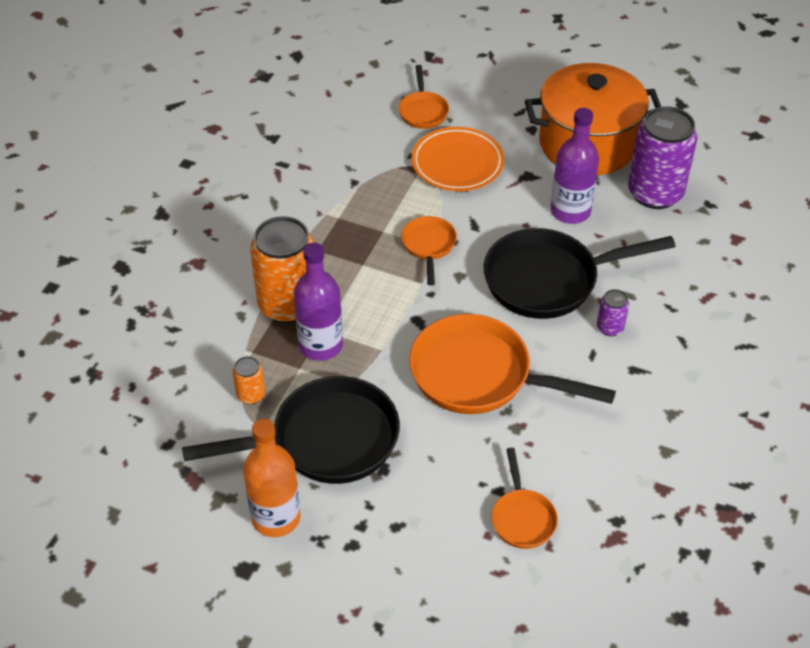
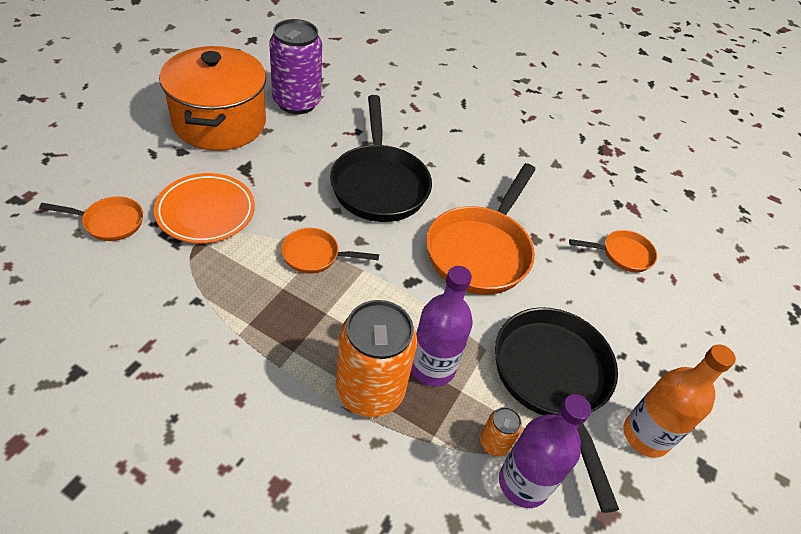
camera: 90 degrees left, 0 degrees up
(570, 211) = (301, 153): purple bottle -> purple bottle (523, 483)
(610, 327) = (437, 162): purple can -> none

